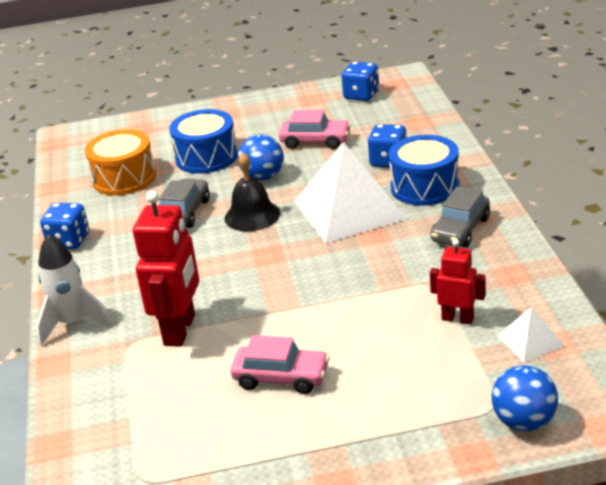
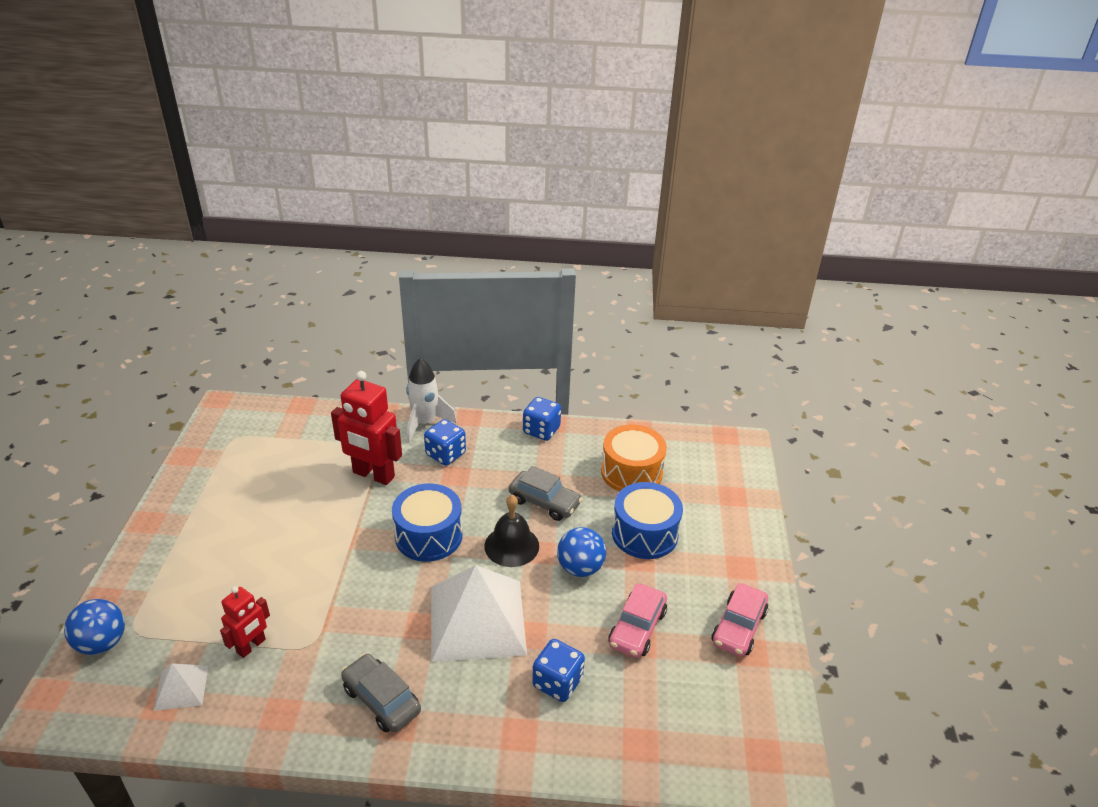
camera: 100 degrees right, 5 degrees up
(281, 378) = (273, 518): pink car -> pink car (738, 627)
(361, 95) = (741, 706): blue dice -> blue dice (445, 454)
(425, 187) = (482, 697): blue drum -> blue drum (428, 536)

